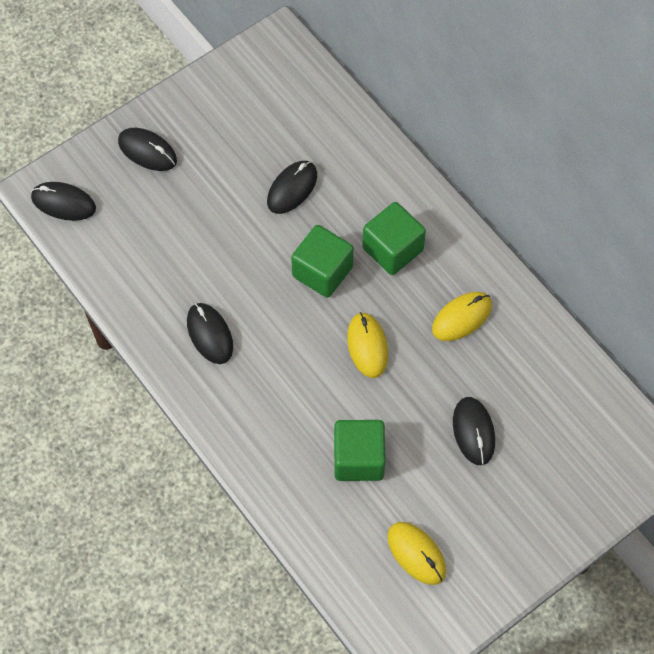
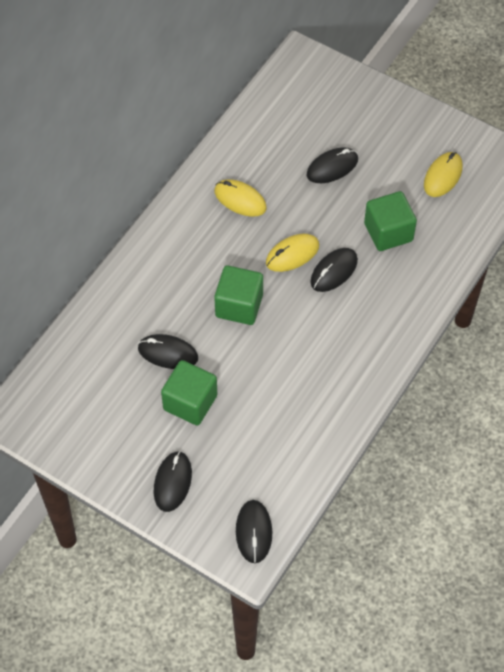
camera: 110 degrees left, 5 degrees down
(210, 334) = (331, 367): black mouse -> black mouse (334, 271)
(392, 249) = (198, 263): green cube -> green cube (190, 402)

